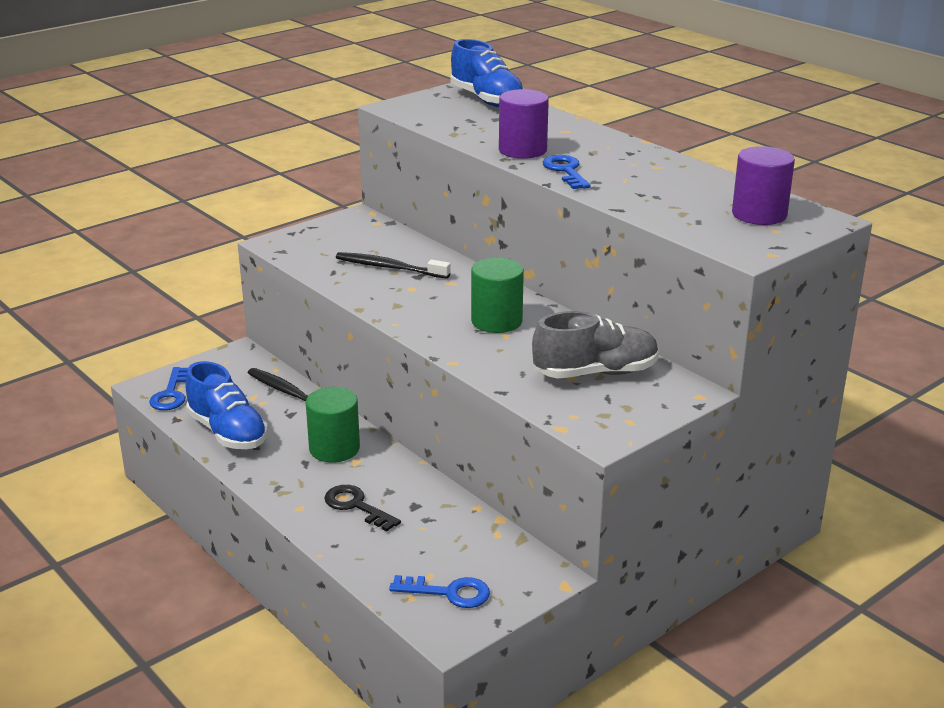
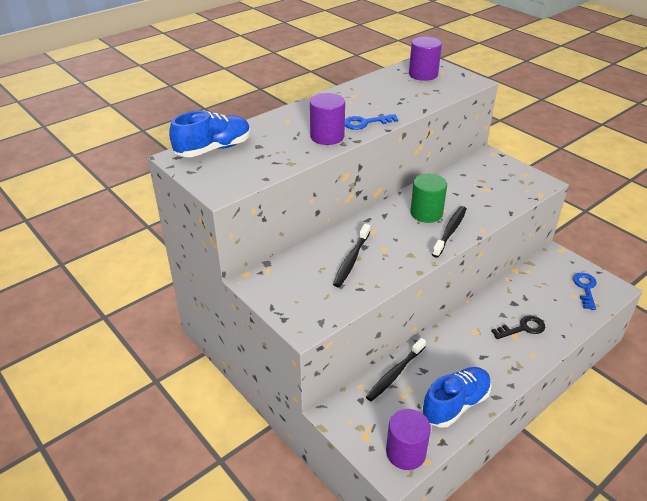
camera: 90 degrees left, 10 degrees up
(171, 394) = (405, 452): blue key -> purple cylinder
(334, 449) = (463, 342): green cylinder -> none
(356, 506) = (523, 328): black key -> black key turned 150 degrees counterclockwise
(449, 336) = (450, 231): none -> black toothbrush
(595, 373) = (480, 181): grey shoe -> none

